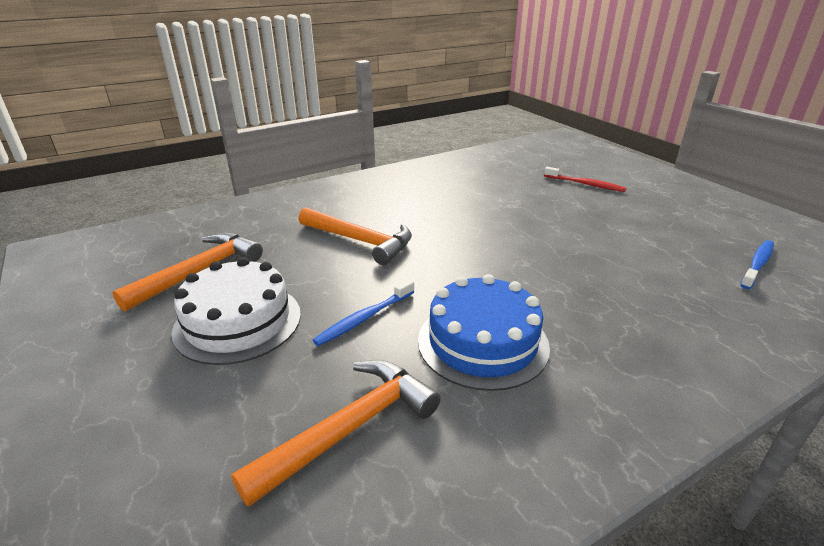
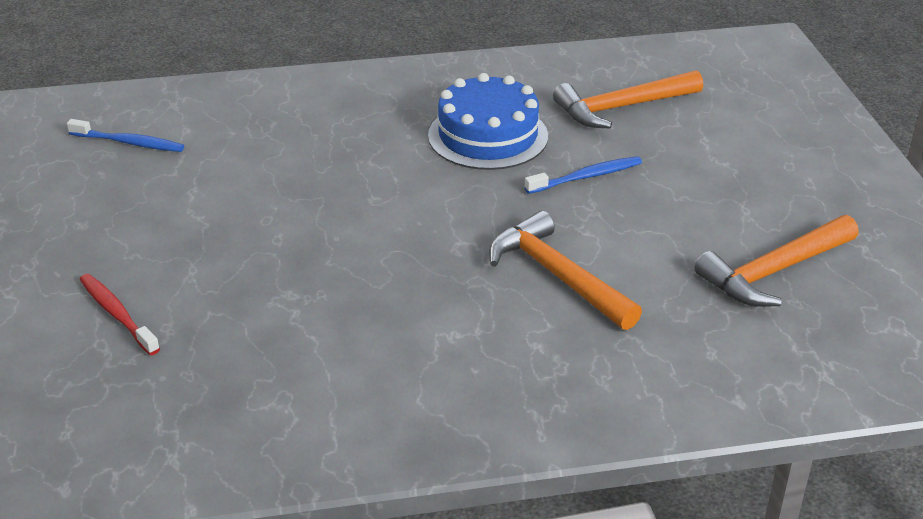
camera: 160 degrees left, 5 degrees up
(238, 322) = (715, 199): white cake -> none
(757, 264) = (129, 143): blue toothbrush -> blue toothbrush turned 135 degrees counterclockwise

